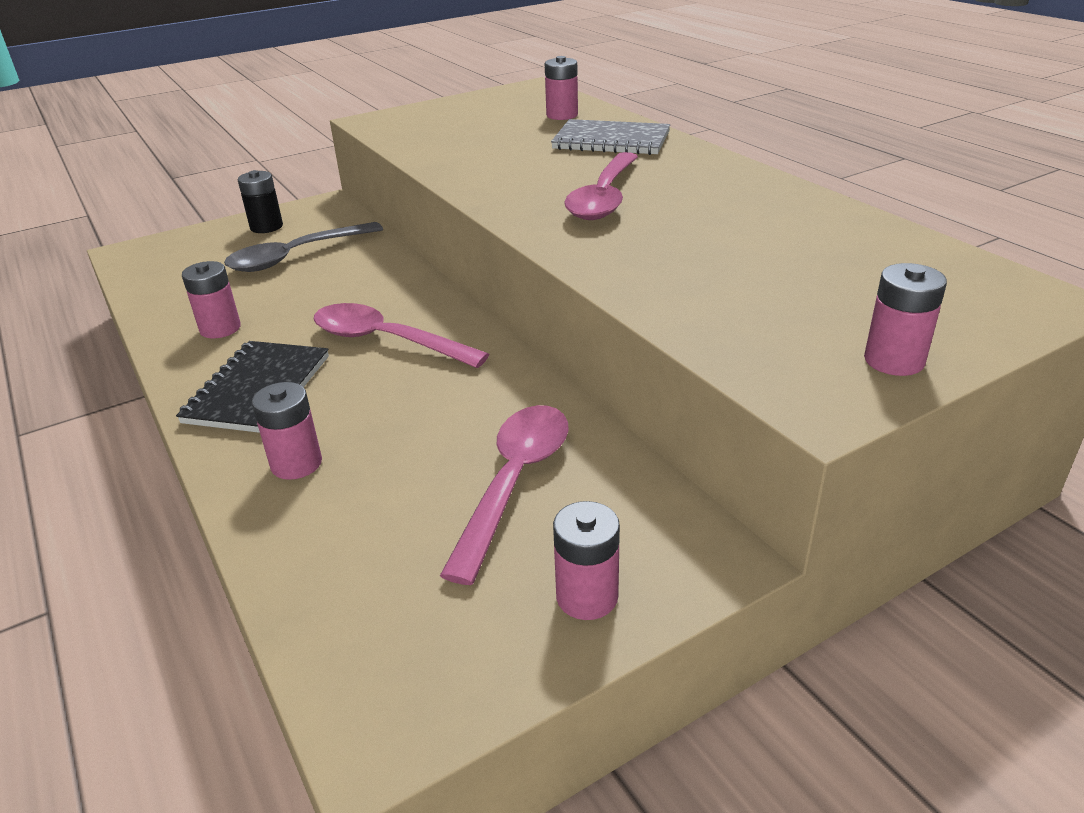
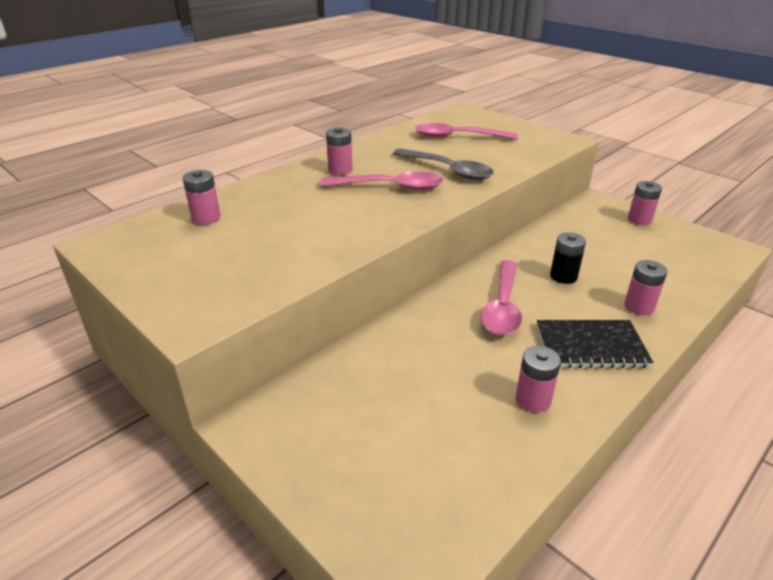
camera: 105 degrees left, 0 degrees up
(266, 227) = (316, 455): black battery -> black battery (563, 276)
(296, 256) = (386, 400): grey spoon -> grey spoon (448, 170)
(514, 482) = (594, 242): pink spoon -> pink spoon (458, 137)
(611, 141) = (278, 193): grey notebook -> none
(894, 360) = (528, 130): pink battery -> pink battery (340, 170)

